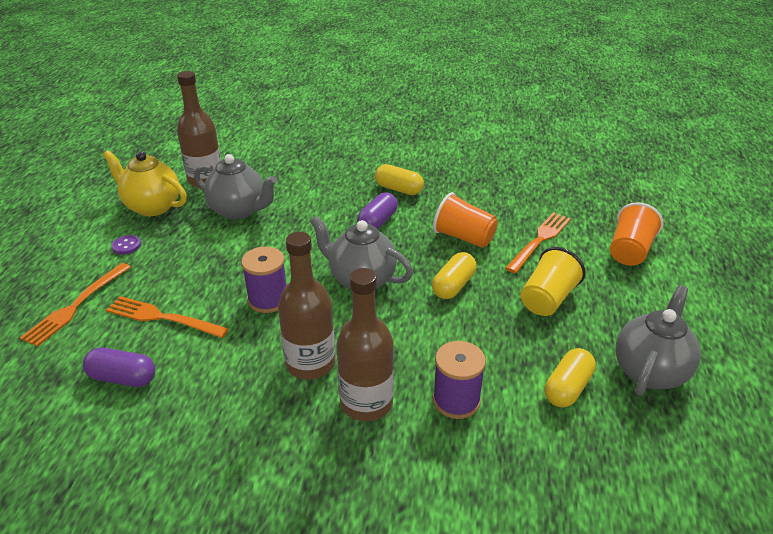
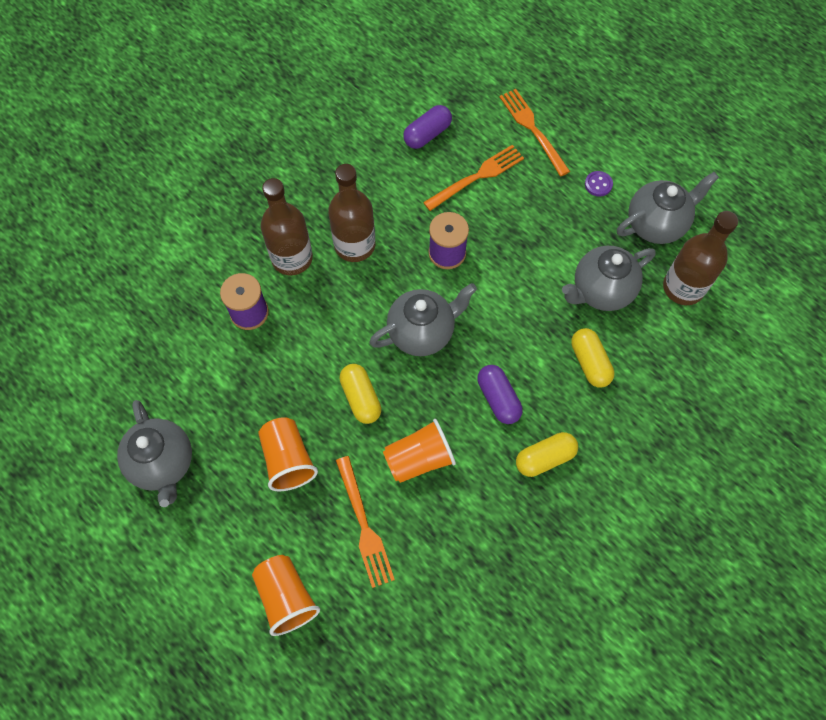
camera: 125 degrees right, 30 degrees up
(152, 207) = (656, 224): yellow teapot -> grey teapot
(547, 299) = (288, 459): yellow cup -> orange cup
(567, 388) = (199, 391): yellow capsule -> yellow capsule (590, 362)

